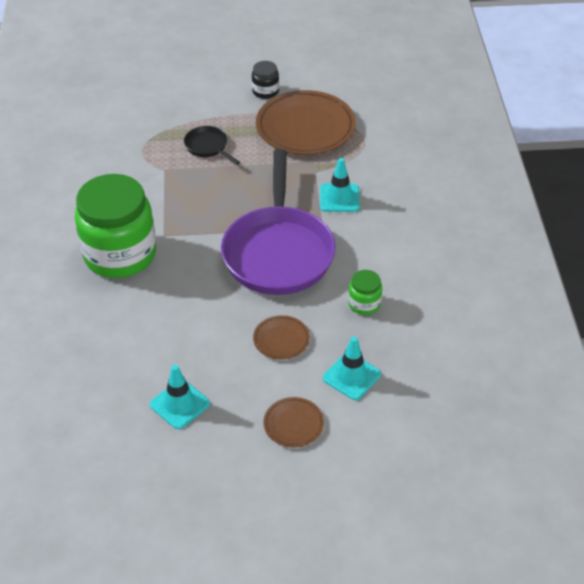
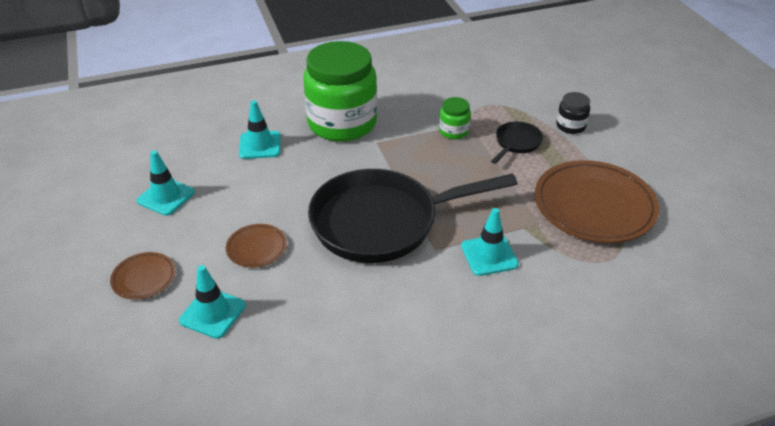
camera: 75 degrees right, 5 degrees down
(127, 322) = (260, 145): none -> turquoise traffic cone
(265, 91) = (634, 164): black jar -> black jar (570, 126)
(278, 252) = (382, 222): purple pan -> black pan
(364, 304) = (324, 306): green jar -> green jar (454, 131)

